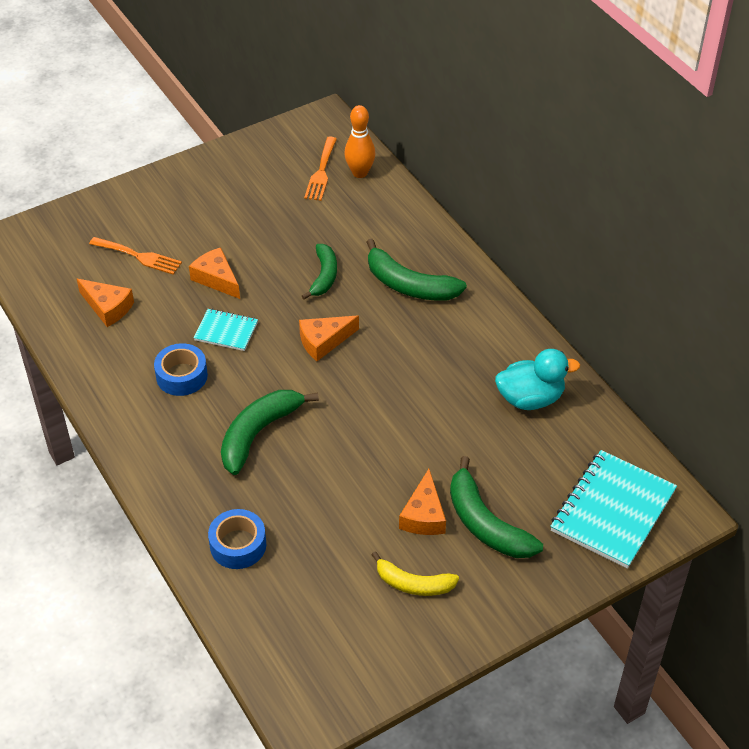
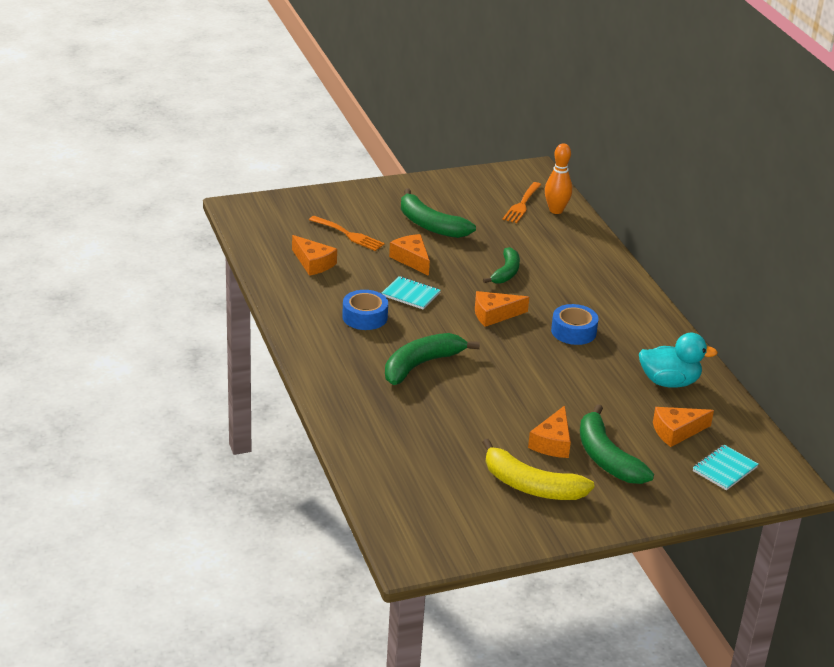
camera: 10 degrees right, 15 degrees down
(238, 545) = (384, 434): blue tape -> blue tape (573, 331)
(409, 285) = (580, 290): green banana -> green banana (430, 225)
(413, 584) = (531, 486): yellow banana -> yellow banana, size x1.52
(552, 468) = (676, 432): none -> orange cheese
(613, 511) = (724, 469): turquoise notebook -> turquoise notebook, size x0.53

